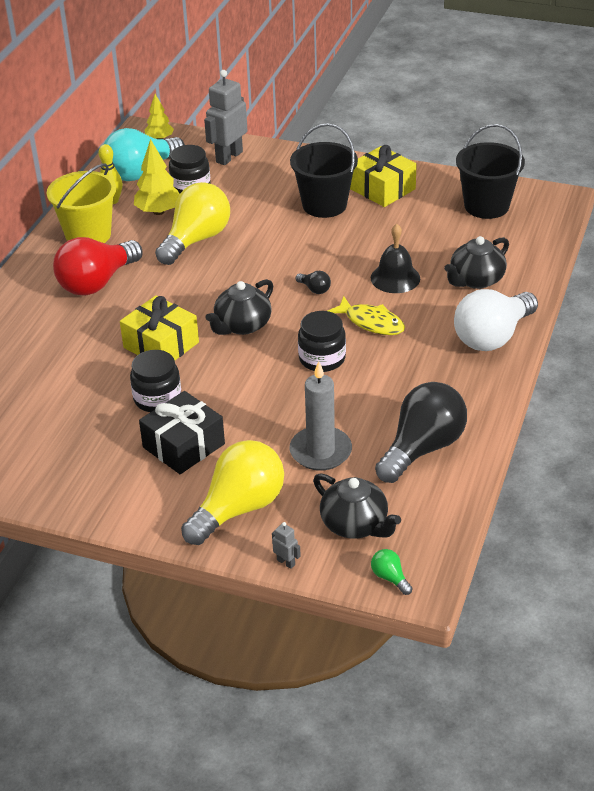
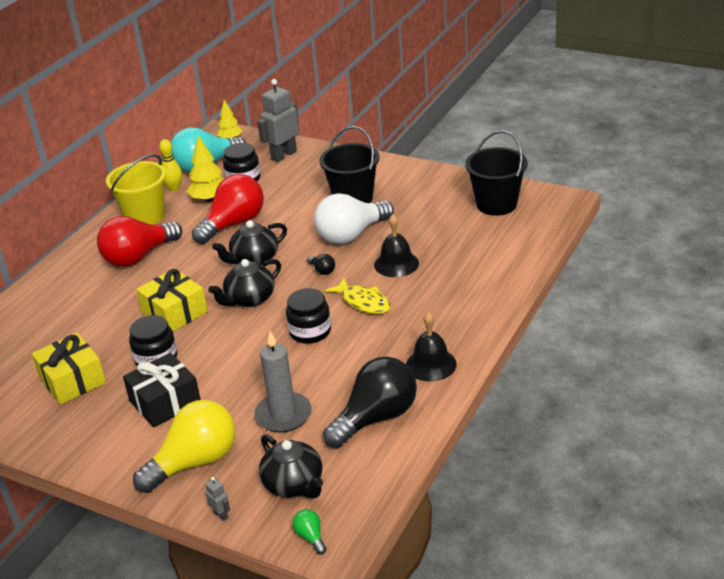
camera: 10 degrees right, 5 degrees down
(196, 240) = (233, 224): yellow light bulb -> red light bulb
(382, 189) = (408, 186): yellow gift -> yellow gift (72, 380)
(465, 387) = (431, 364): none -> black bell
(476, 280) = (468, 269): black teapot -> black teapot (254, 259)
(492, 337) = (469, 320): white light bulb -> white light bulb (351, 235)

